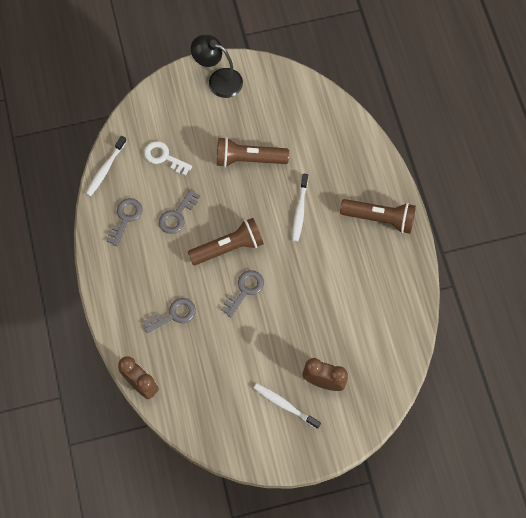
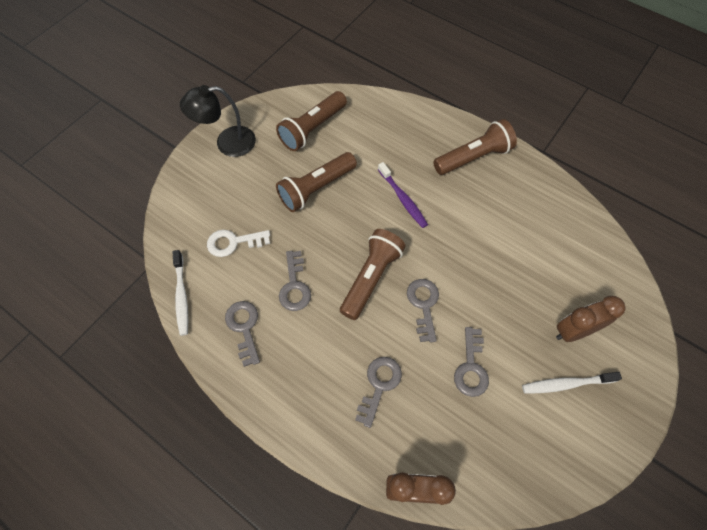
camera: 40 degrees left, 5 degrees down
(237, 349) = (471, 367): none -> grey key
(286, 111) = (312, 129): none -> brown flashlight
(300, 211) = (403, 199): white toothbrush -> purple toothbrush

